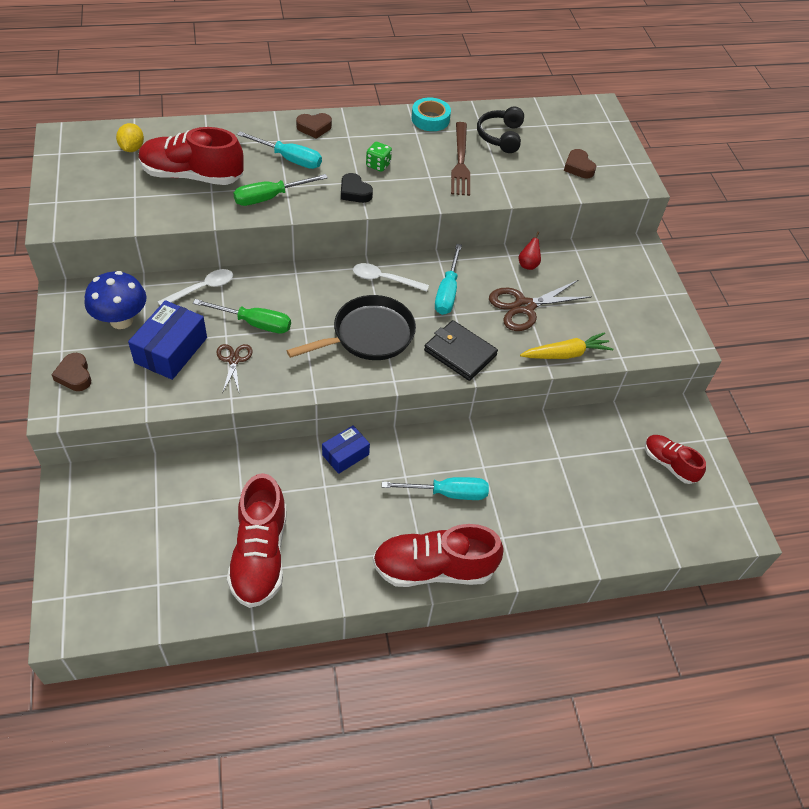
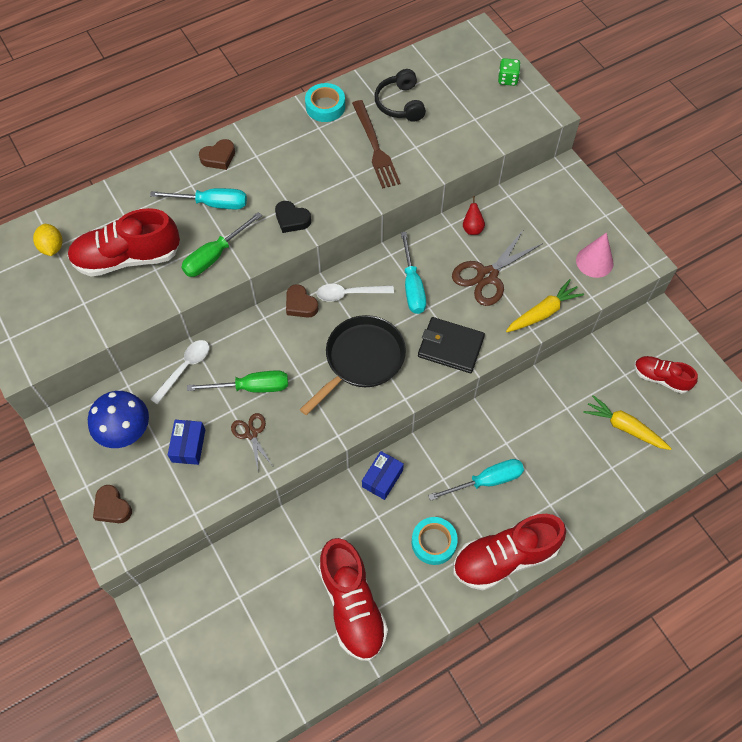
camera: 15 degrees left, 10 degrees up
(171, 350) = (188, 446): blue box -> blue box, size x0.62
(368, 528) = (433, 542): none -> turquoise tape
(378, 165) = (300, 180): green dice -> green dice (507, 79)
(578, 167) = (486, 114): brown heart -> brown heart (300, 304)
(612, 495) = (624, 427): none -> yellow carrot
(637, 328) = (594, 261): none -> pink cone

